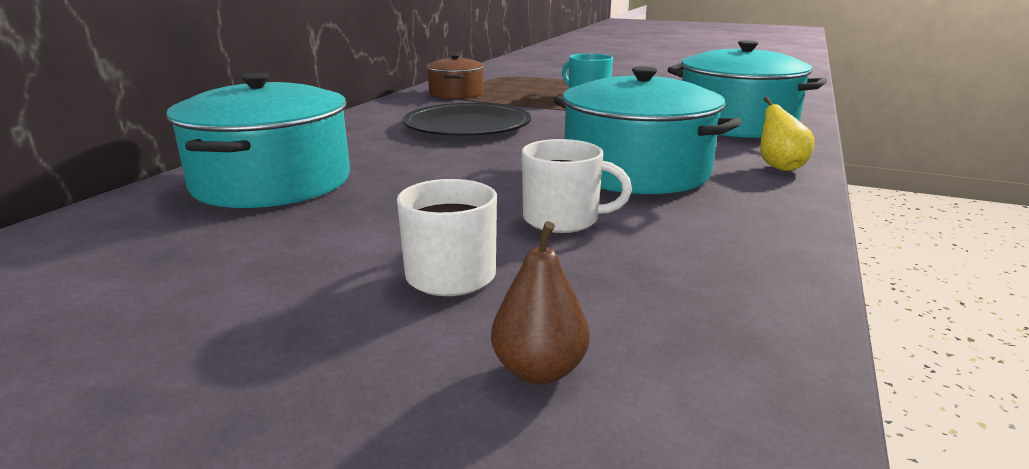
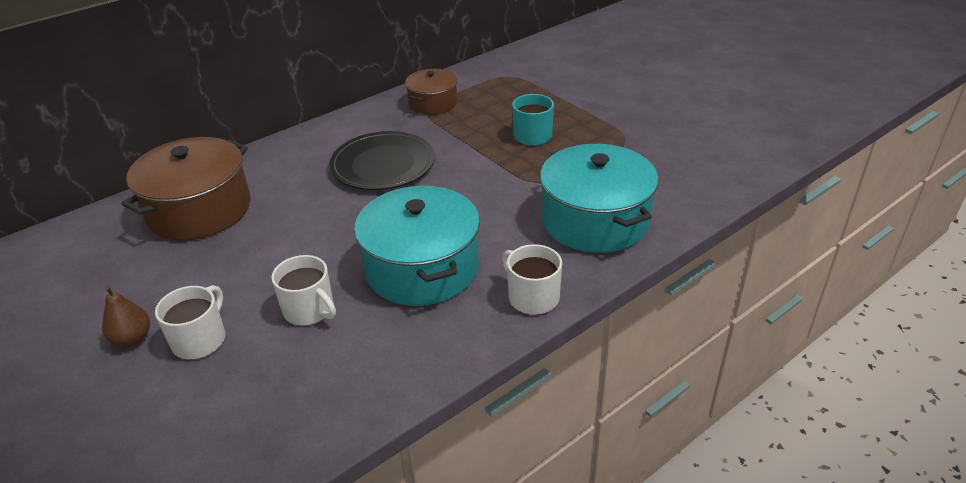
camera: 30 degrees right, 15 degrees up
(272, 182) = (199, 210): turquoise pot -> brown pot
(539, 370) = (164, 426): brown pear -> brown pear (132, 338)
(779, 167) = (532, 297): yellow pear -> white mug

